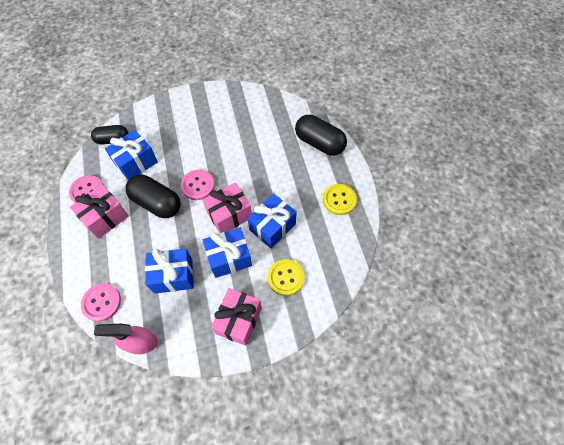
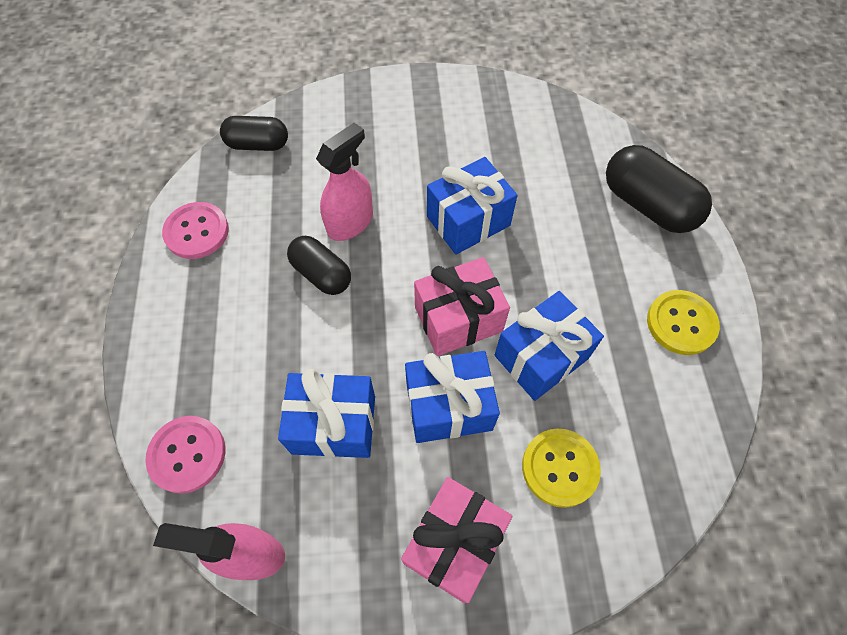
camera: 10 degrees right, 0 degrees up
(105, 218) = (221, 287): pink gift -> none
(136, 163) = (294, 192): blue gift -> blue gift (468, 221)
(157, 203) = (321, 274): black capsule -> black capsule, size x0.65
(168, 174) = (350, 222): none -> pink spray bottle
(198, 185) = (403, 252): pink button -> none

